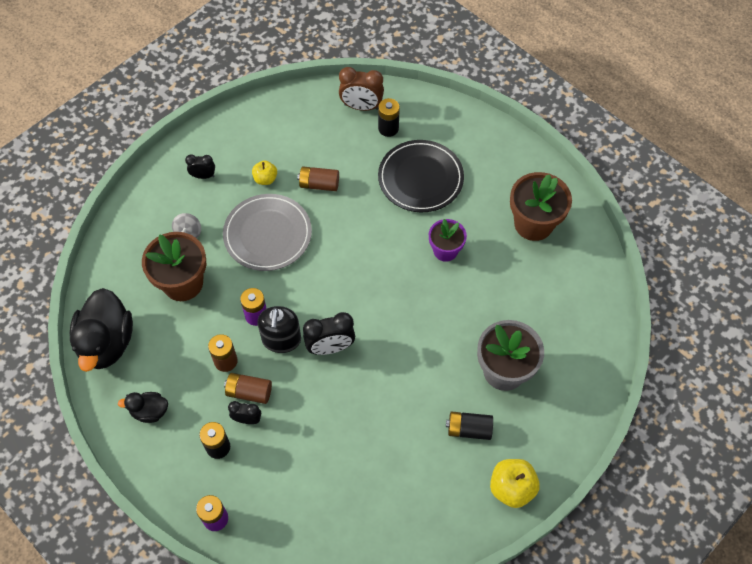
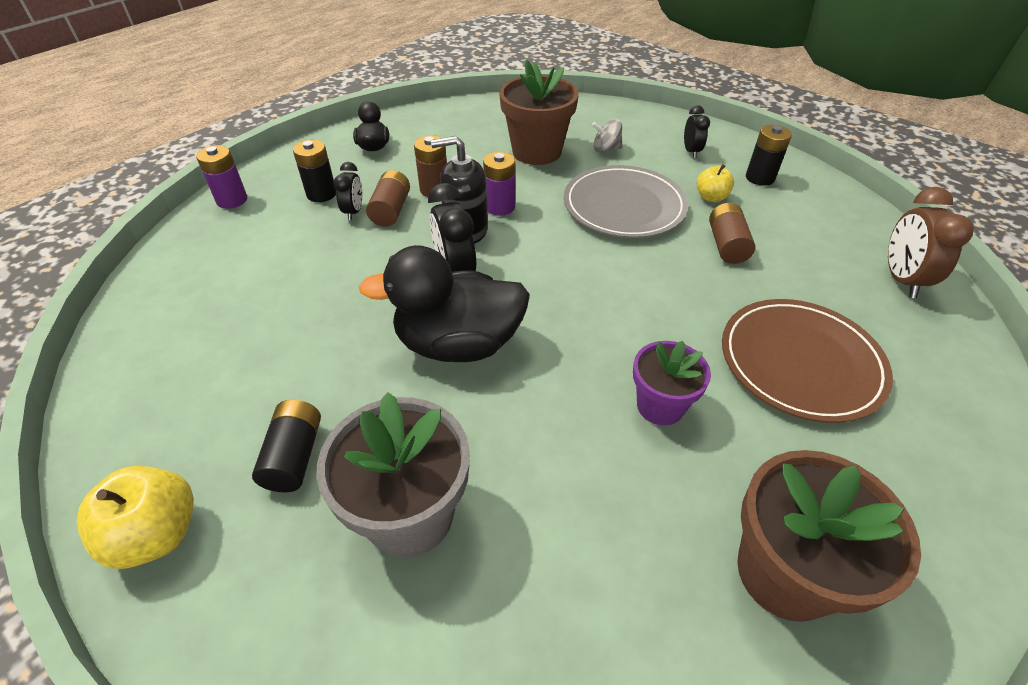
camera: 85 degrees right, 15 degrees down
(107, 343) = (456, 115): black duck -> black duck (458, 344)
(388, 128) = (880, 314): black battery -> black battery (760, 178)
(420, 178) = (800, 362): black plate -> brown plate

